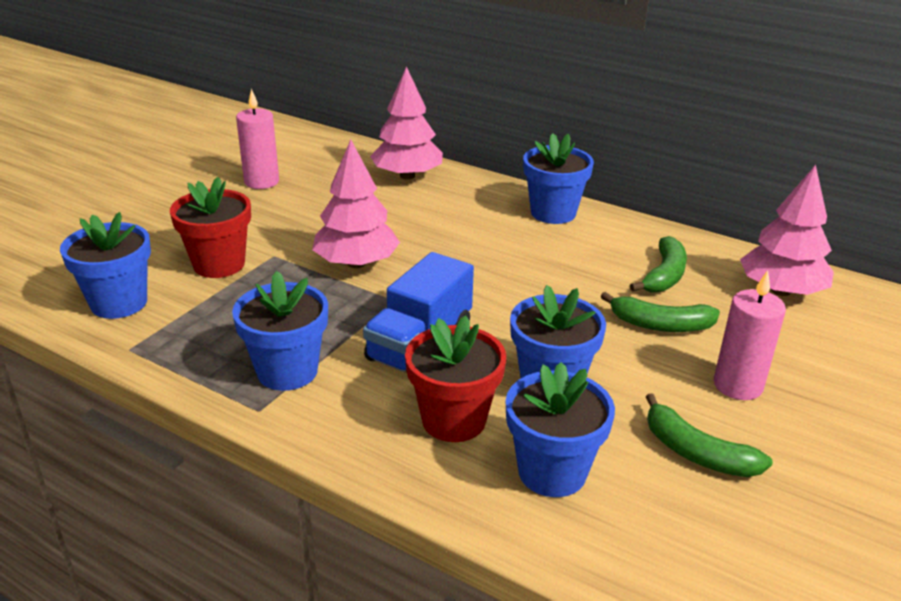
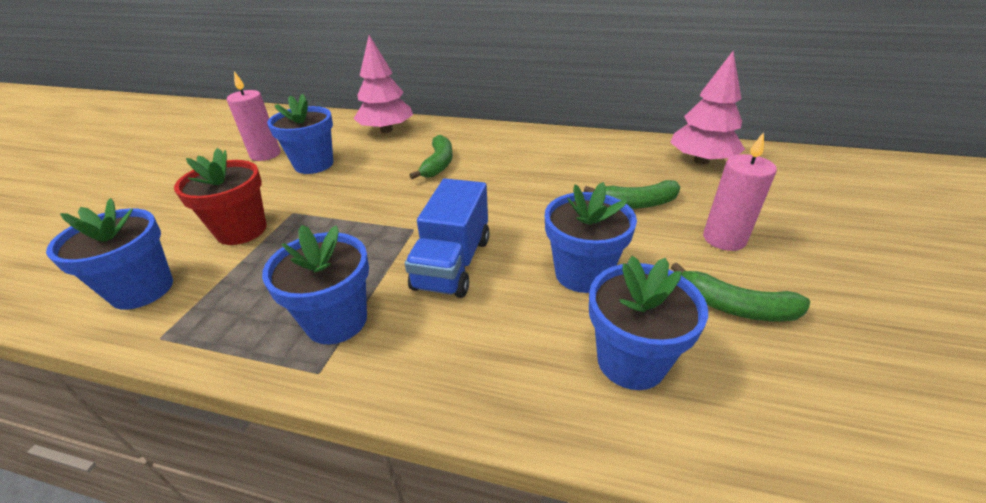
camera: 15 degrees left, 5 degrees up
(356, 263) = (369, 204): pink tree -> none
(453, 420) = (516, 331): red flower pot -> none
(553, 213) = (509, 137): blue flower pot -> blue flower pot (314, 164)
(664, 275) = (615, 166): green banana -> green banana (438, 164)

